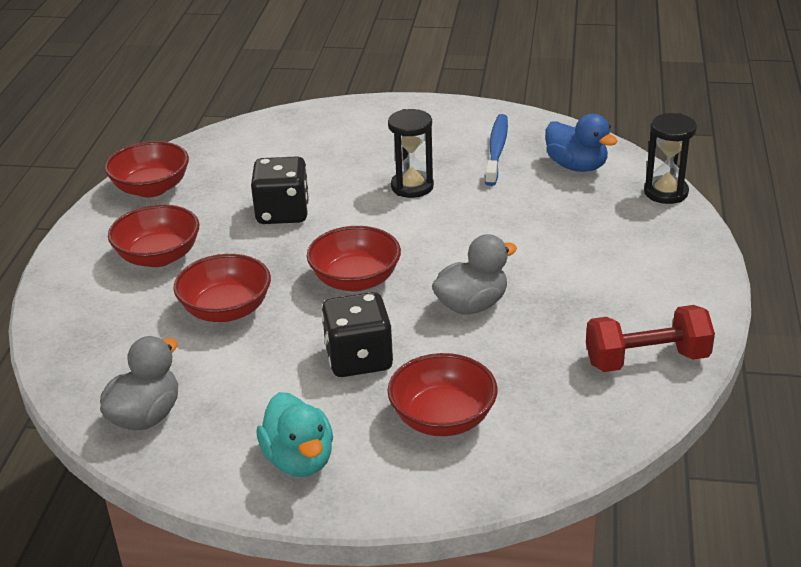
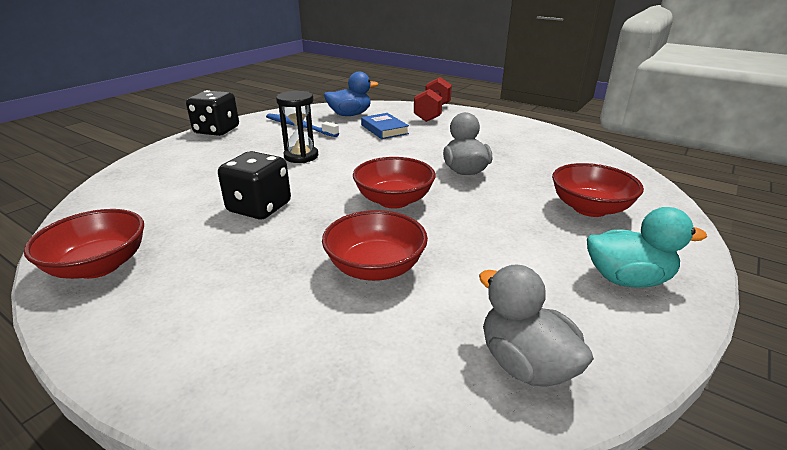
camera: 65 degrees left, 5 degrees down
(158, 256) = (234, 289): red bowl -> none
(359, 359) = (499, 222): black dice -> black dice (217, 130)
(551, 209) = (384, 129): none -> blue book
(646, 359) = (555, 143): red dumbbell -> red dumbbell (432, 113)
(666, 192) = (404, 105): black hourglass -> none

